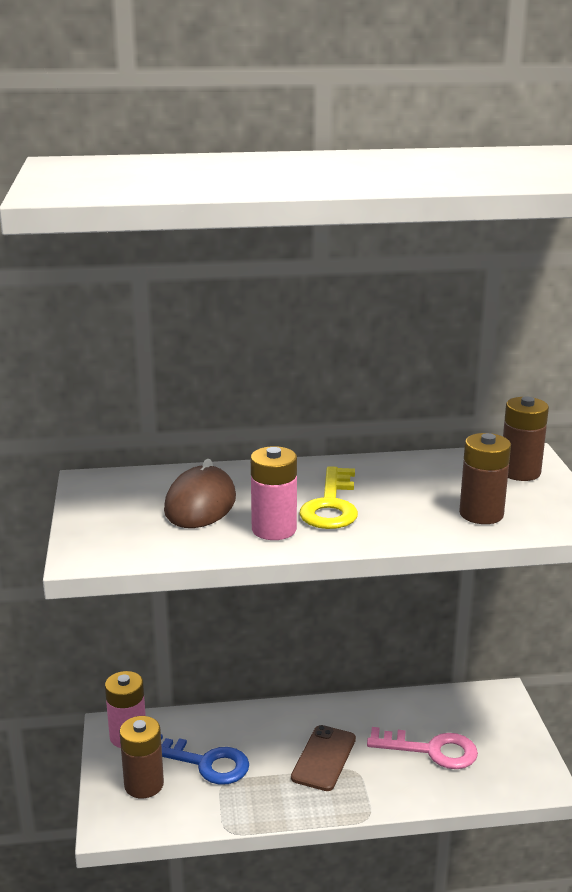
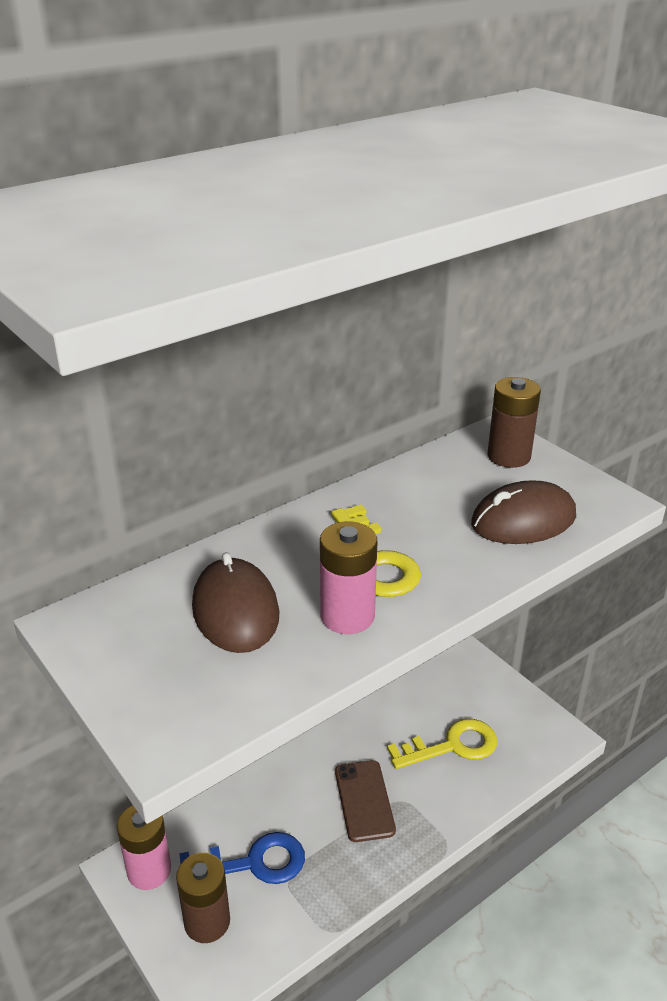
camera: 30 degrees left, 10 degrees up
(431, 750) = (452, 746): pink key -> yellow key
(481, 514) = (523, 520): brown battery -> brown mouse

